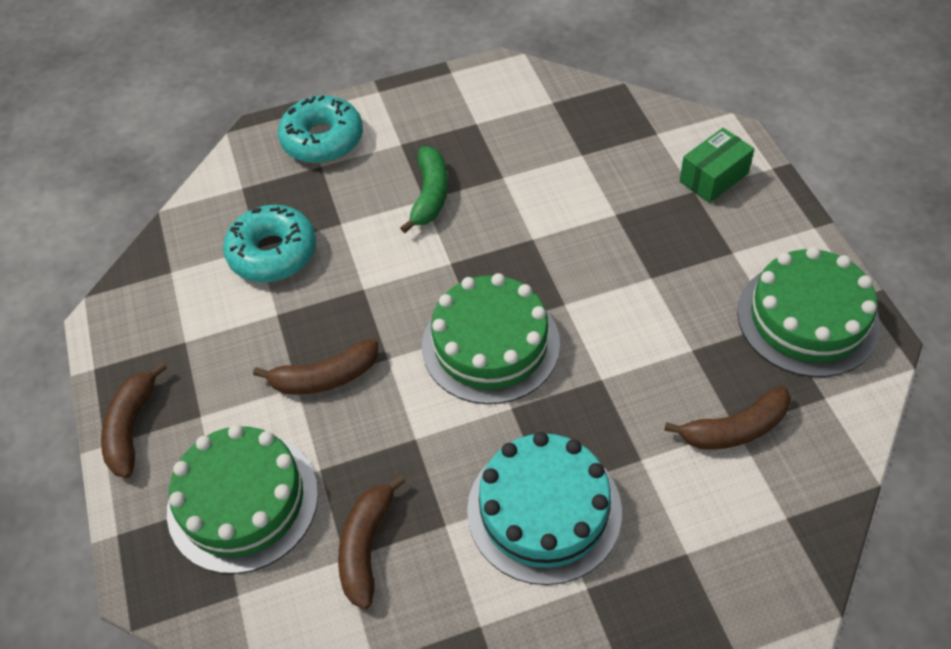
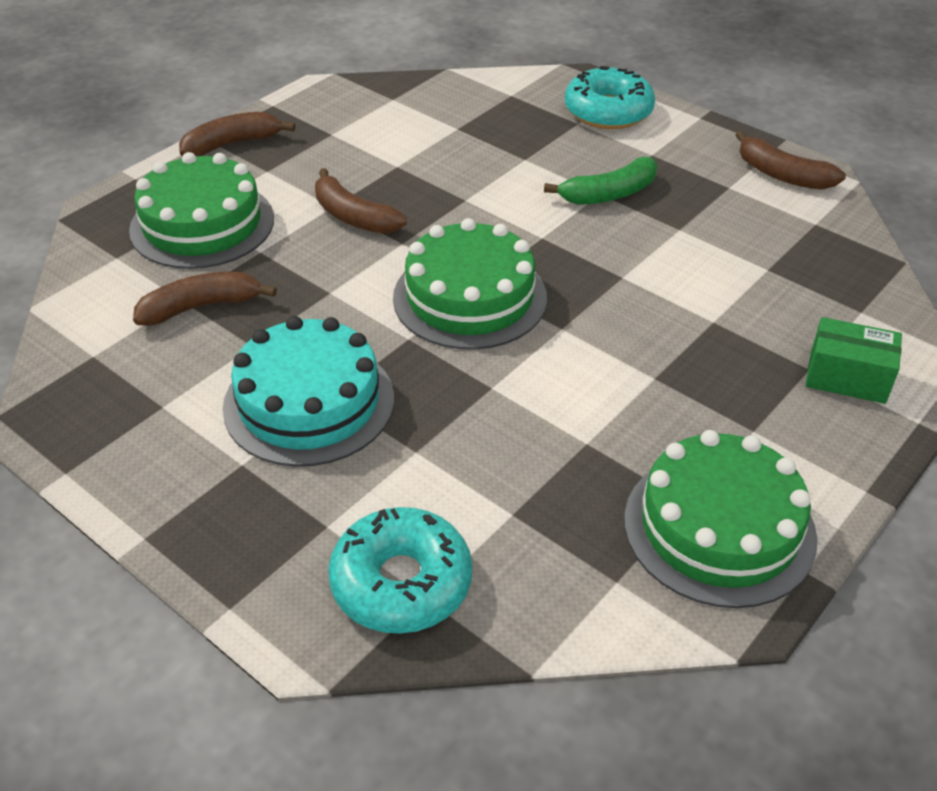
camera: 55 degrees right, 10 degrees down
(273, 253) = (458, 137): turquoise donut -> turquoise donut (401, 582)
(735, 429) = (509, 513): brown banana -> brown banana (782, 175)

